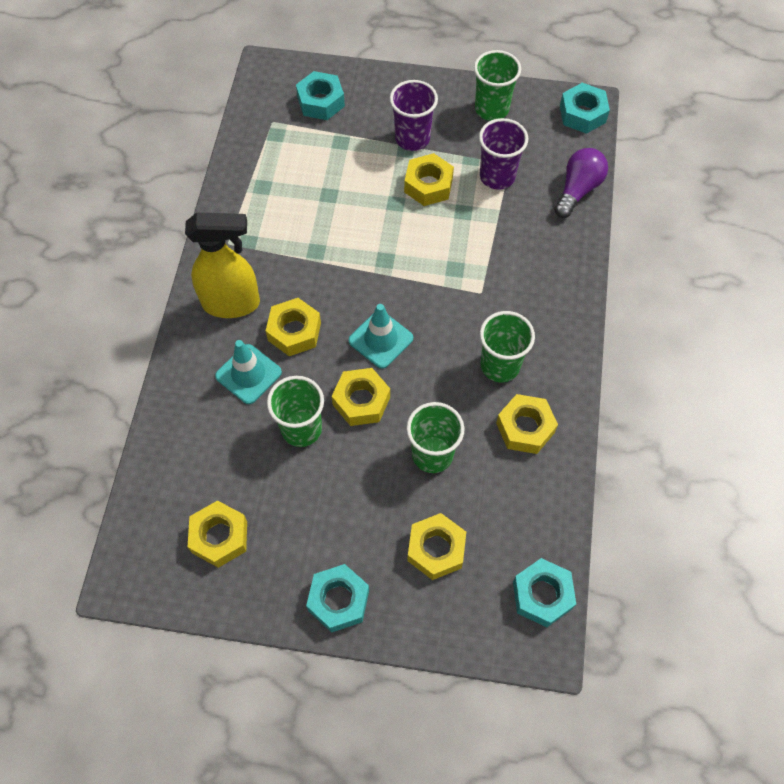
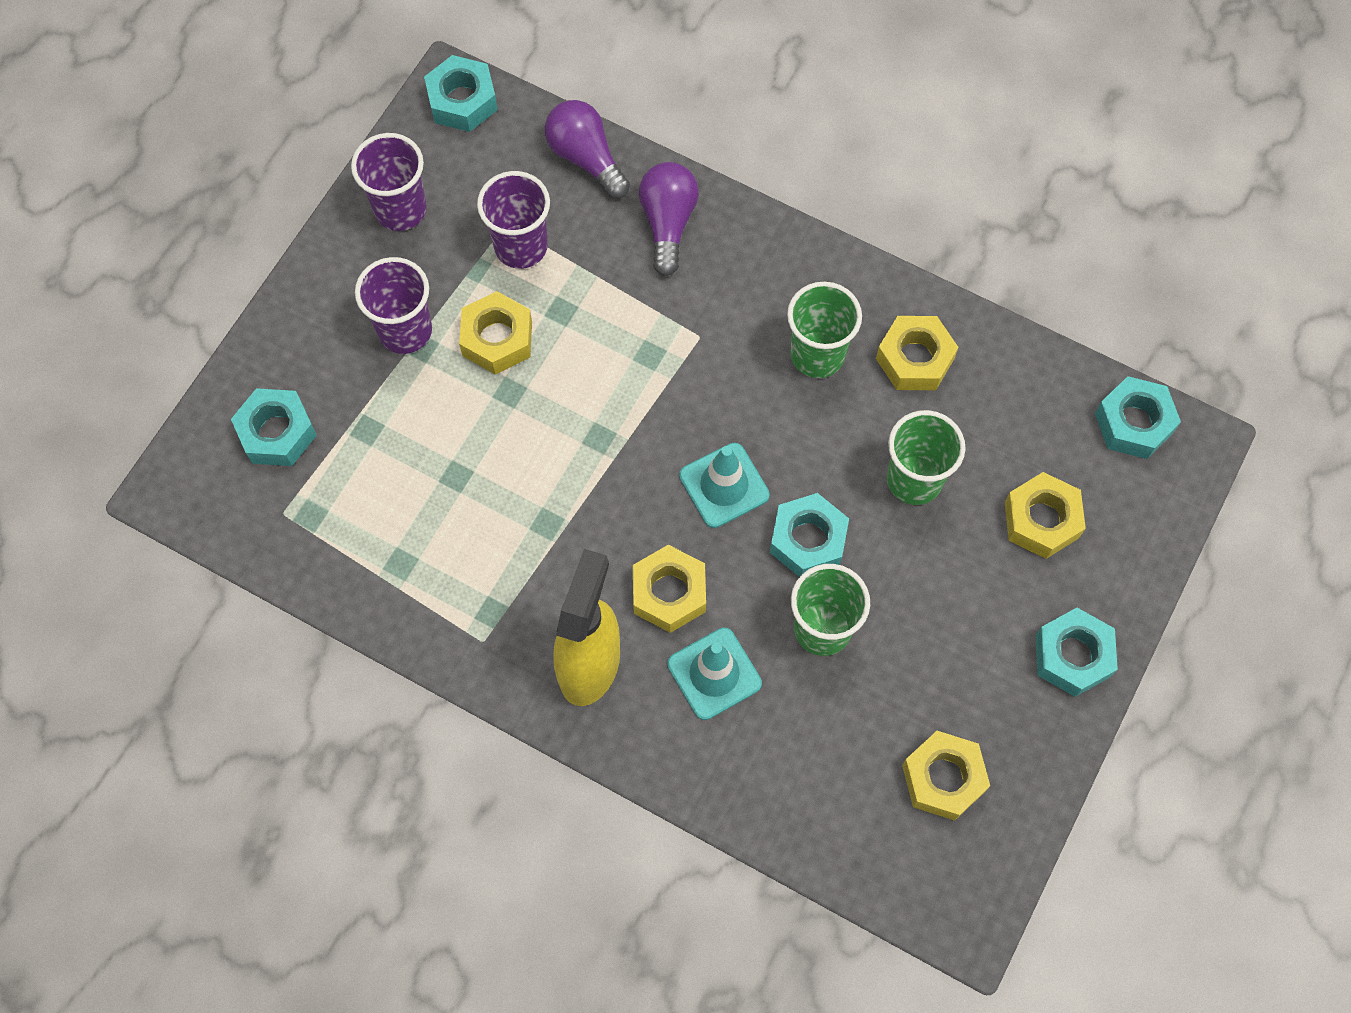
camera: 70 degrees left, 5 degrees up
(361, 401) = (808, 540): yellow nut -> turquoise nut
(491, 109) = (400, 209): green cup -> purple cup
(554, 249) = (668, 223): none -> purple light bulb

